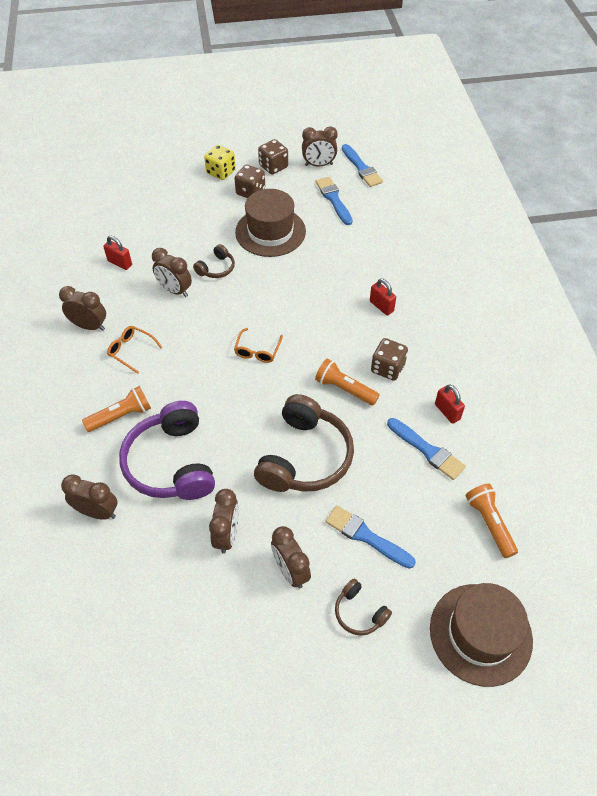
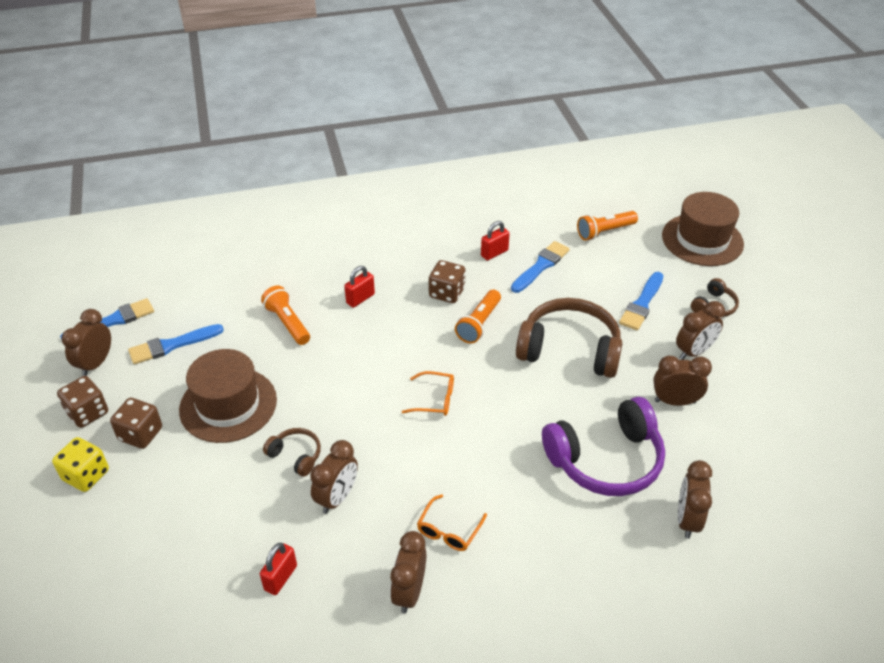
camera: 95 degrees left, 10 degrees down
(121, 416) = (553, 522): orange flashlight -> orange flashlight (288, 323)
(319, 165) = (96, 363): brown clock -> brown clock turned 150 degrees counterclockwise

